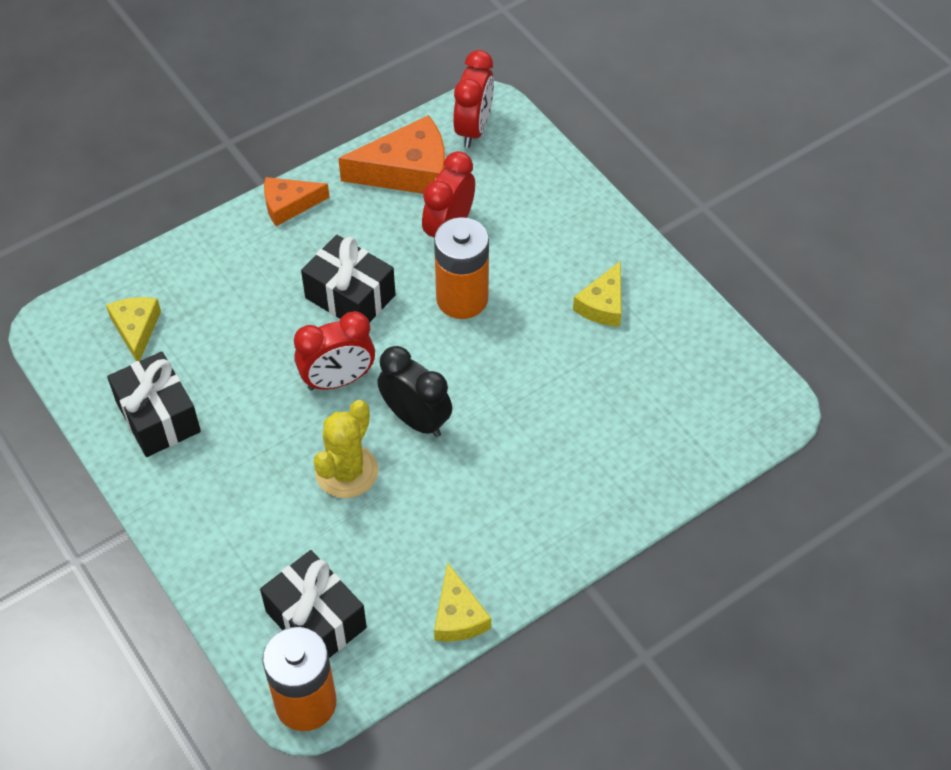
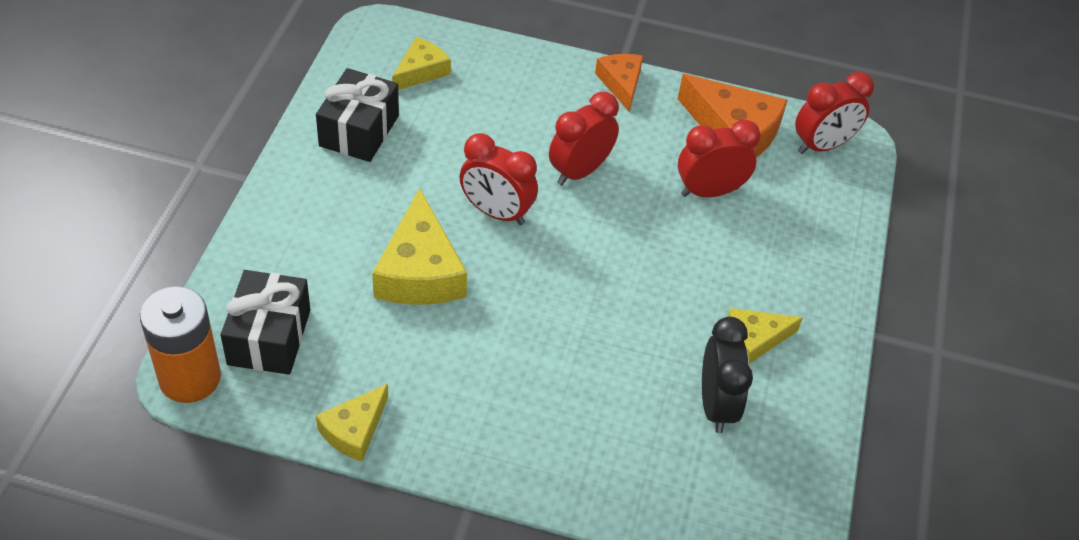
camera: 45 degrees right, 5 degrees down
(289, 205) = (621, 83): orange cheese -> orange cheese turned 45 degrees clockwise
(346, 471) = (419, 271): yellow cactus -> yellow cheese
(350, 296) = (579, 171): black gift -> red clock
(416, 419) = (510, 284): black clock -> black clock (716, 405)
(462, 299) = (654, 241): orange battery -> none

